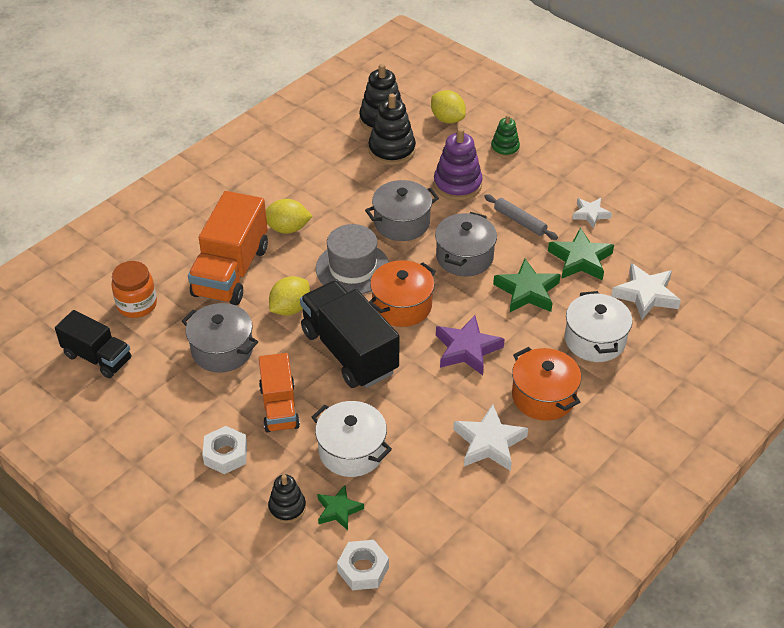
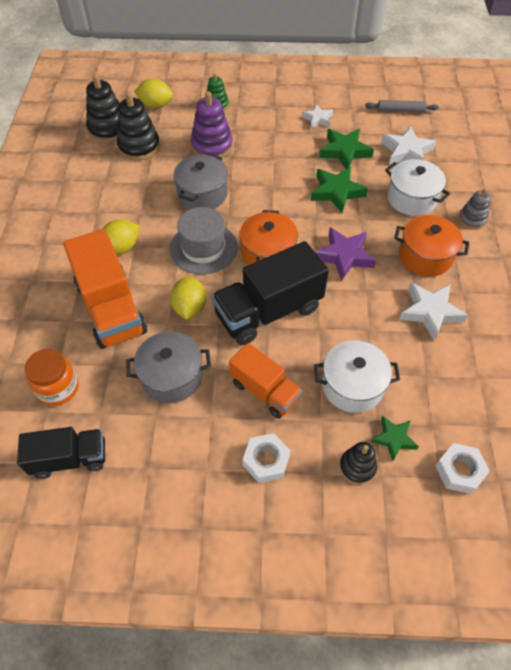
camera: 40 degrees left, 10 degrees up
(349, 351) = (268, 311): black truck -> black truck turned 45 degrees counterclockwise
(464, 257) = (271, 193): grey pot -> none
(520, 221) = (280, 148): grey rolling pin -> grey rolling pin (400, 111)
(633, 394) = (472, 219): none -> grey stacking toy

